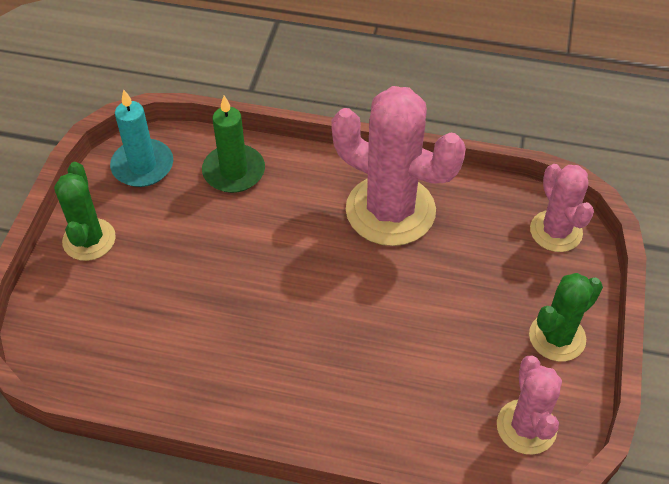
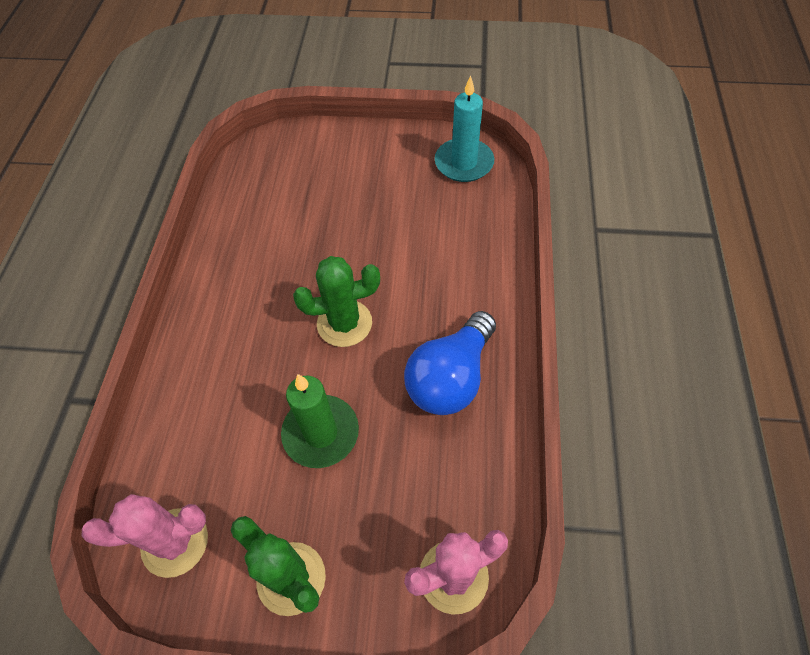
camera: 85 degrees right, 5 degrees up
(89, 240) = (374, 146): green cactus -> green cactus (344, 323)
(234, 171) = (473, 230): green candle -> green candle (321, 433)
(390, 210) = (450, 377): pink cactus -> blue light bulb

